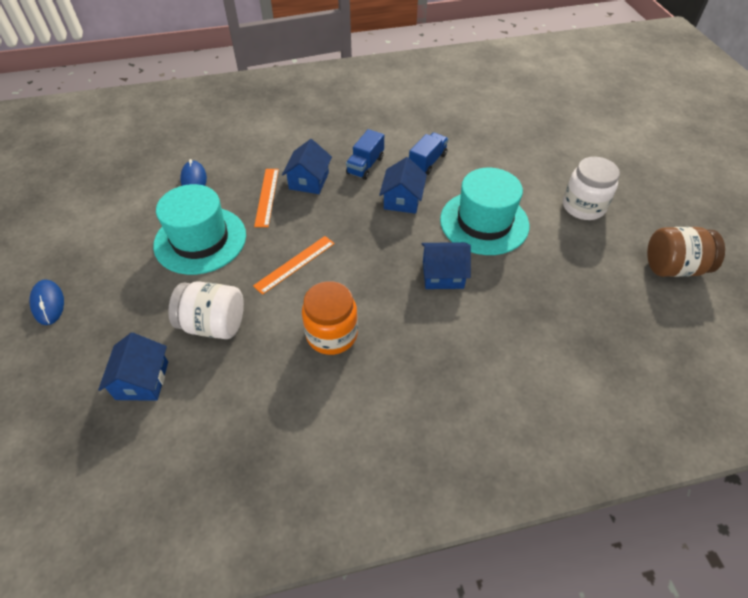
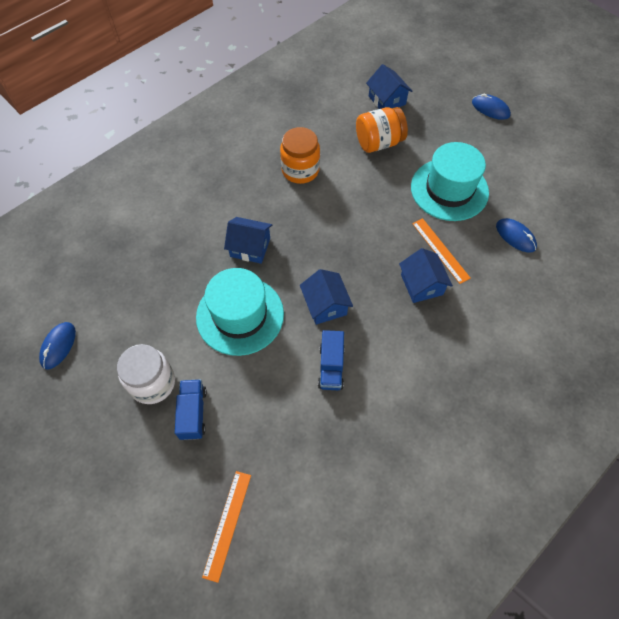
camera: 150 degrees right, 10 degrees up
(213, 324) = (379, 143): white jar -> orange jar
(295, 264) = (364, 204): orange ruler -> orange ruler (227, 524)
(365, 165) = (387, 330): blue truck -> blue truck (193, 413)
(443, 274) = (250, 247): blue house -> blue house turned 45 degrees clockwise
(673, 267) = (58, 346): brown jar -> blue mouse

